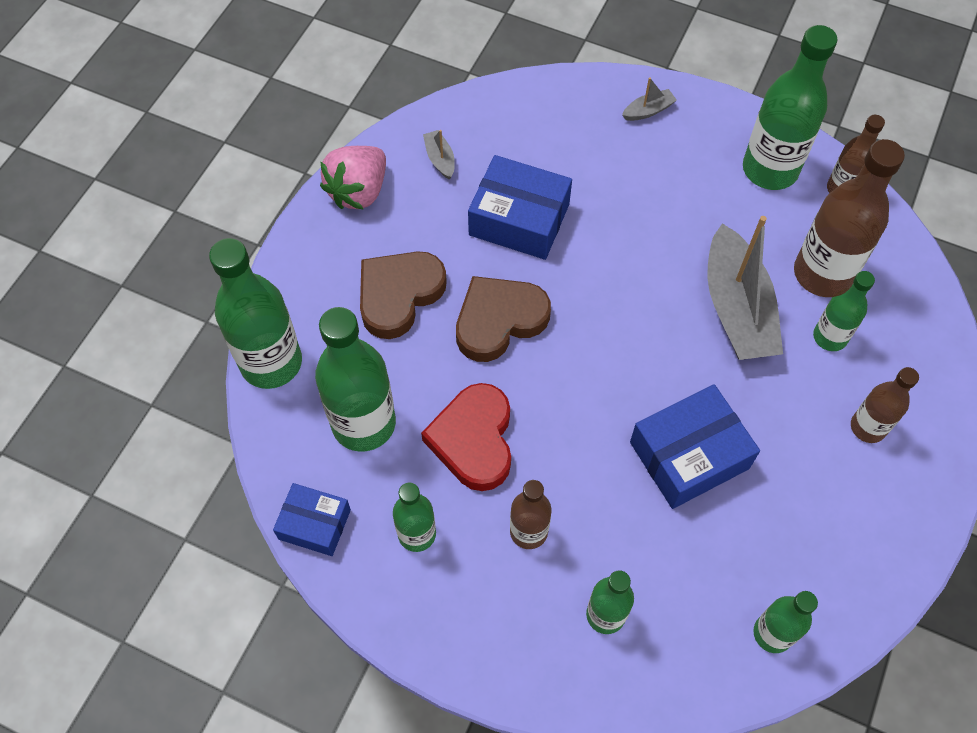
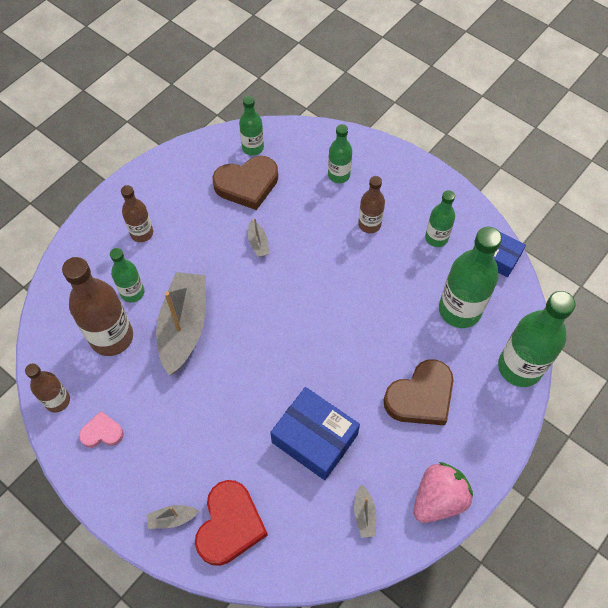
camera: 165 degrees left, 0 degrees up
(473, 440) = (389, 283): red heart -> red heart (230, 525)
(499, 320) = (352, 359): brown heart -> brown heart (247, 185)
(689, 455) = (258, 243): blue box -> grey boat
(770, 170) = (102, 432): green bottle -> pink heart

